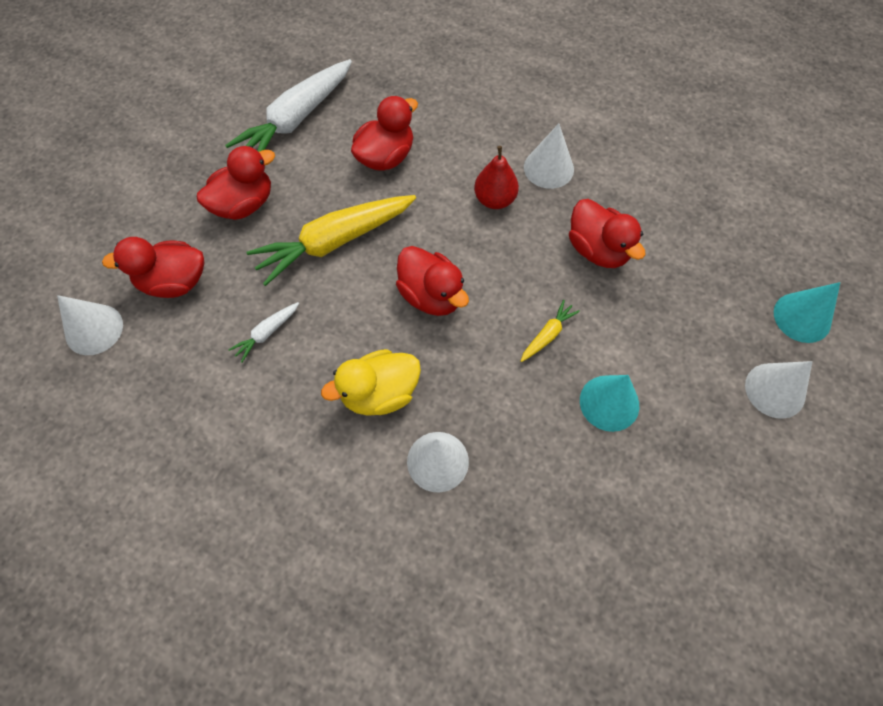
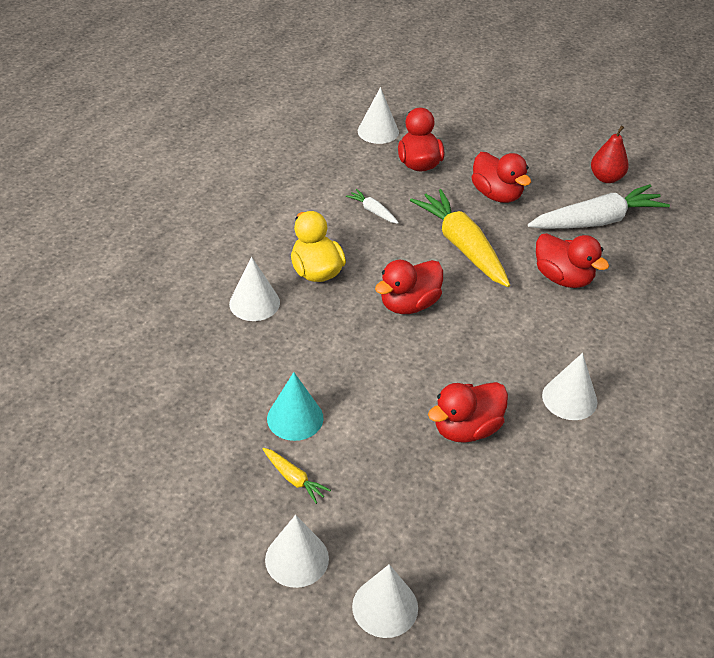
camera: 90 degrees right, 20 degrees down
(295, 120) = (597, 221): white carrot -> white carrot turned 120 degrees clockwise
(495, 199) = (521, 353): red pear -> red pear (606, 178)
(547, 335) = (367, 380): yellow carrot -> yellow carrot (294, 479)
(802, 317) = (385, 607): turquoise cone -> white cone

